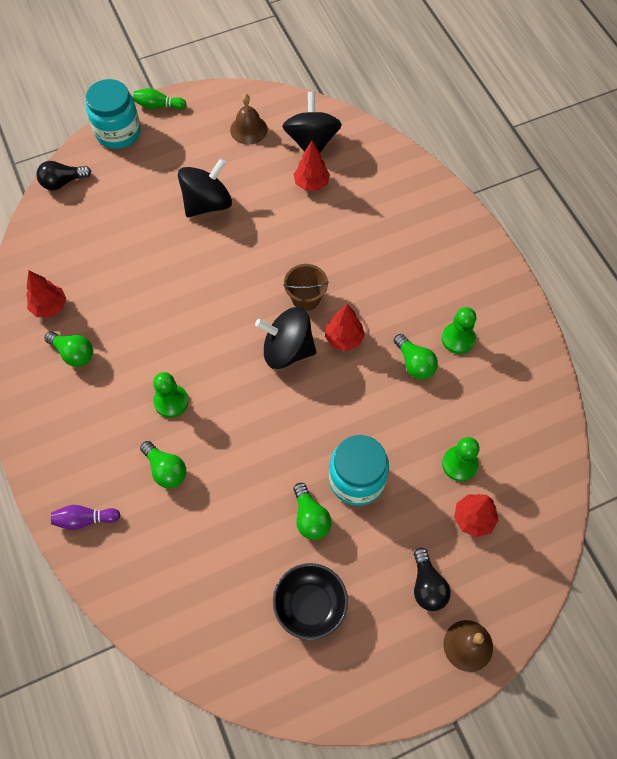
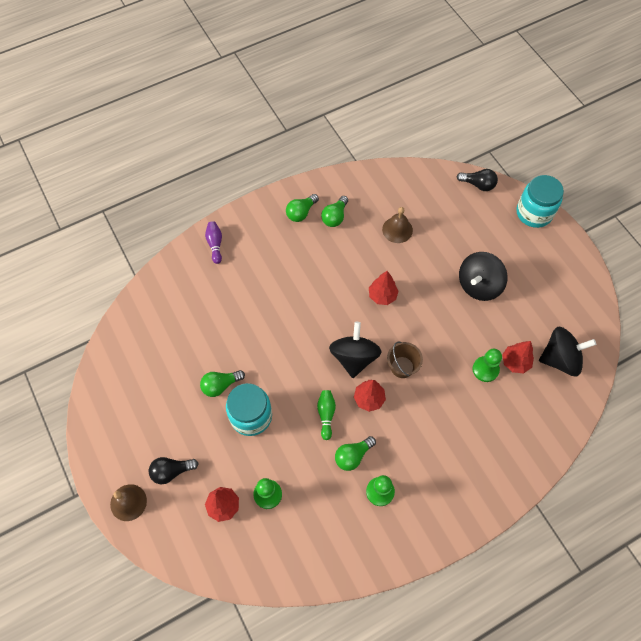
camera: 85 degrees right, 0 degrees up
(49, 307) = (370, 196): red tree -> red tree (382, 296)
(63, 182) = (478, 184): black light bulb -> black light bulb turned 135 degrees clockwise
(158, 106) = (568, 237): green bowling pin -> green bowling pin (326, 415)
(166, 470) = (252, 287): green light bulb -> green light bulb (301, 213)
(171, 401) = (303, 283): green pawn -> green pawn (485, 369)
(207, 203) = (478, 285): black spinning top -> black spinning top turned 90 degrees clockwise
(248, 129) = (561, 307): brown bell -> brown bell (397, 230)
(310, 605) = (158, 390): black bowl -> none

